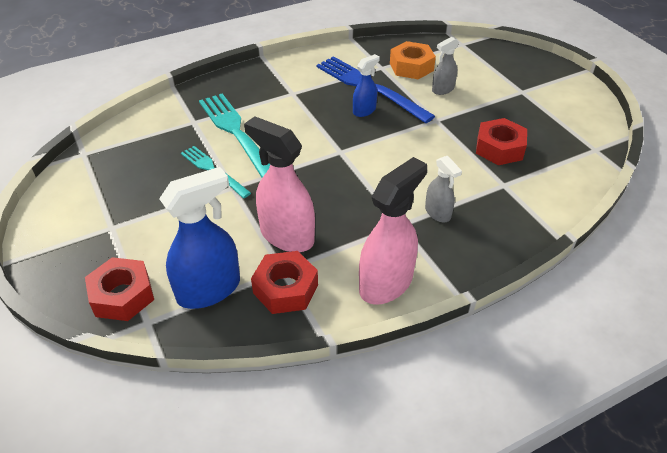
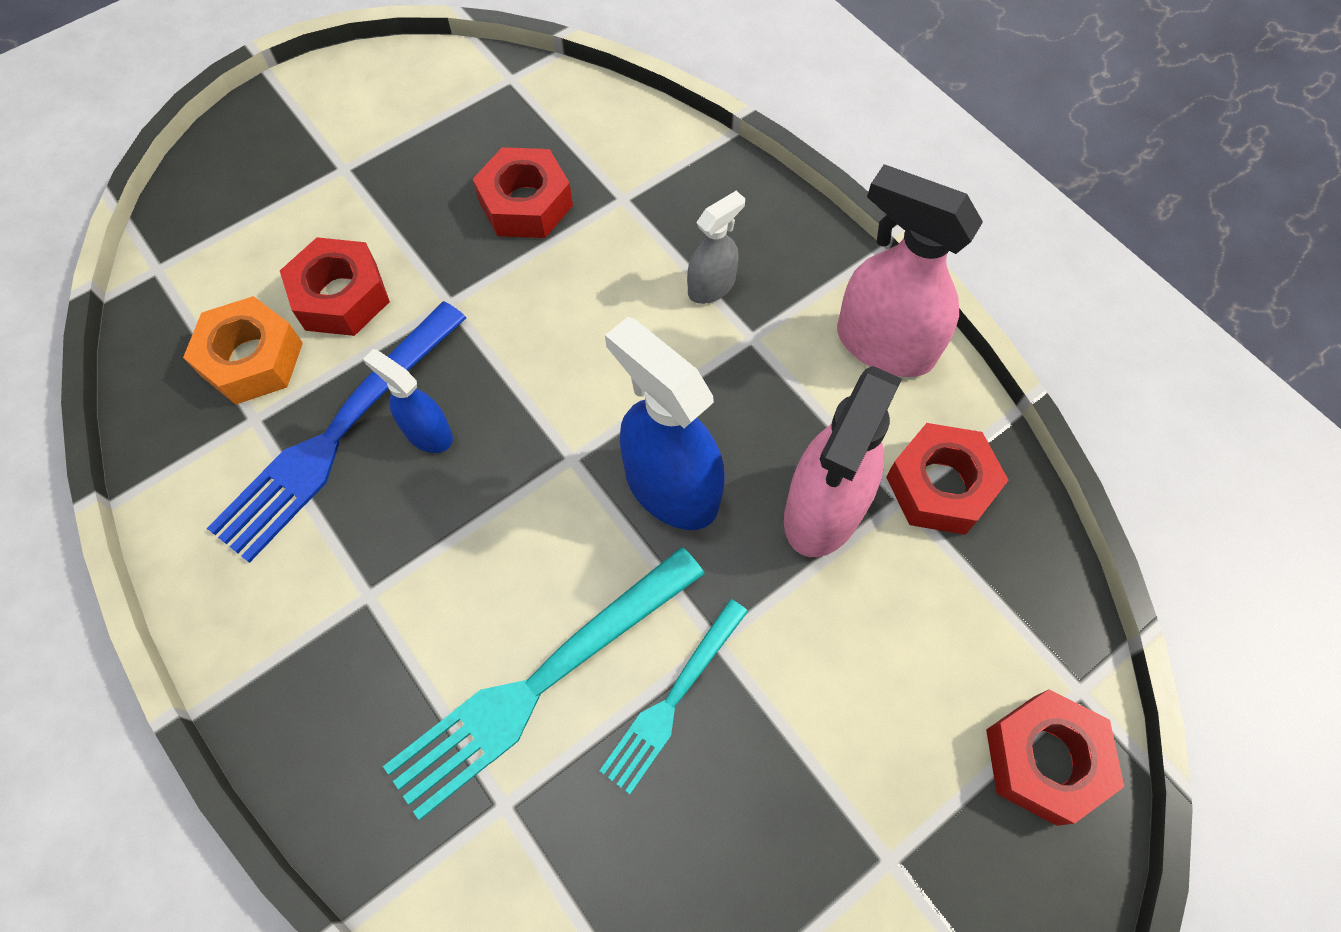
camera: 100 degrees left, 20 degrees up
(209, 289) = (981, 608): blue spray bottle -> blue spray bottle (670, 486)
(442, 89) = (341, 296): grey spray bottle -> red nut

